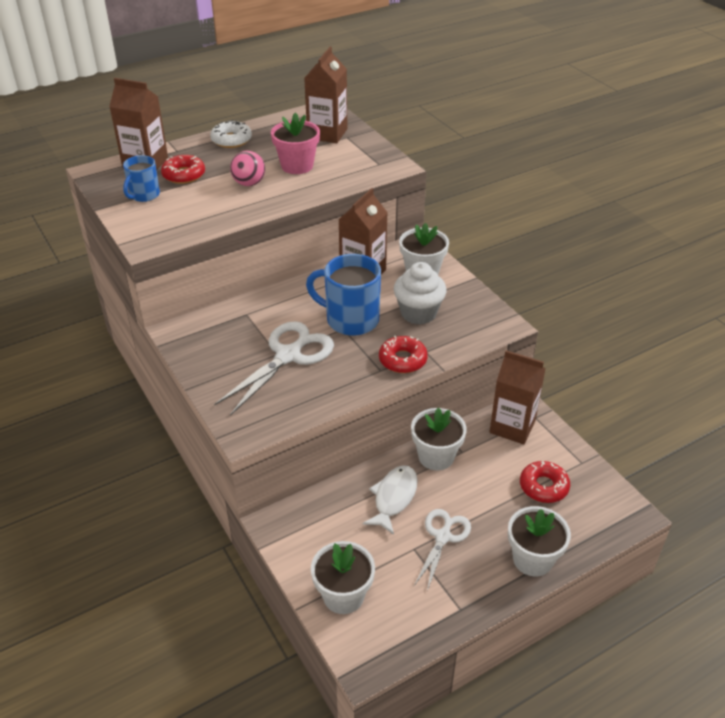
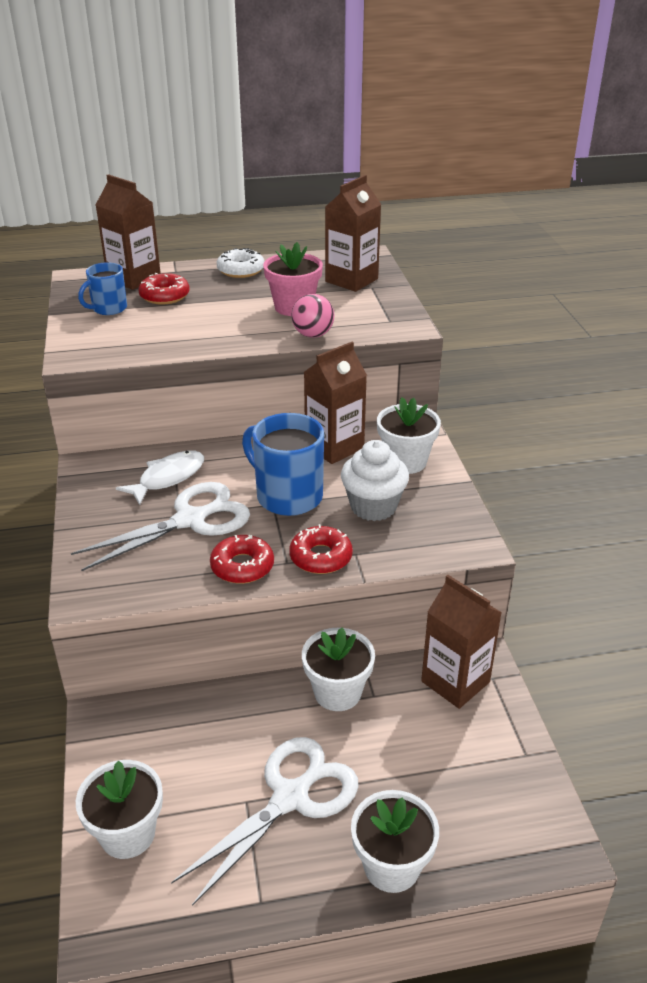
camera: 20 degrees right, 5 degrees down
(249, 183) = (227, 316): pink ball -> pink ball (313, 335)
(394, 498) = (257, 729): white fish -> white fish (168, 478)
(443, 537) = (290, 798): white scissors -> white scissors, size x1.57
(543, 486) = (457, 772): red donut -> red donut (242, 566)

